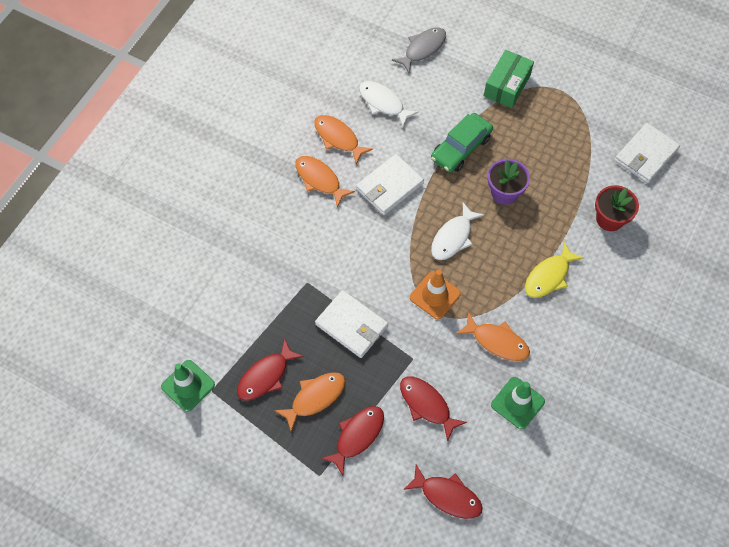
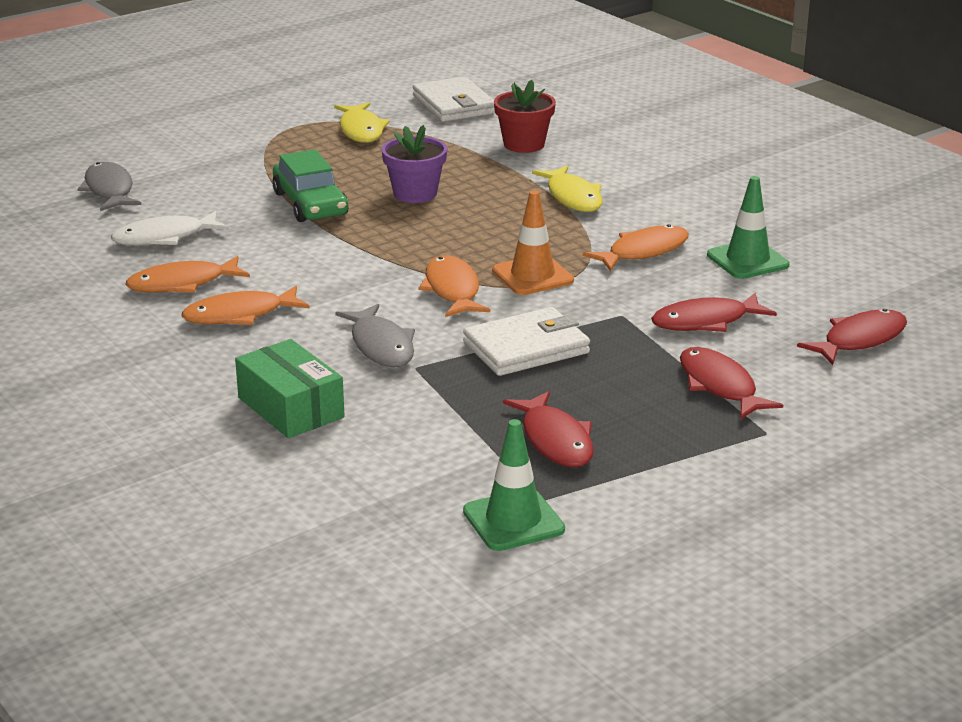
camera: 65 degrees left, 35 degrees down
(315, 398) = (628, 406): orange fish -> orange fish (452, 290)
(320, 257) = (381, 346): none -> grey fish
(389, 186) = (315, 266): white wallet -> none
(453, 237) = (450, 242): white fish -> none
(507, 85) = (247, 153): green box -> green box (290, 407)
(574, 125) = (361, 130): none -> yellow fish

